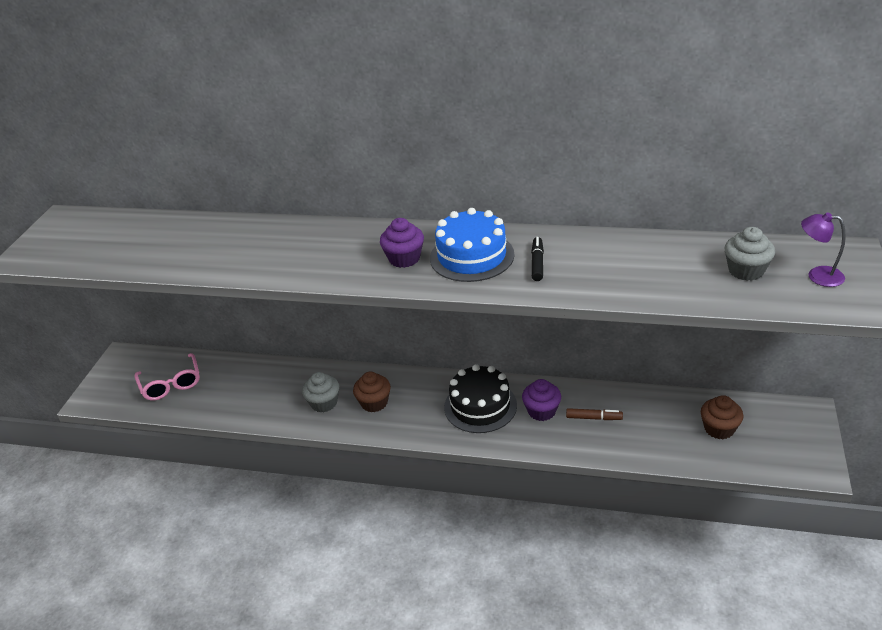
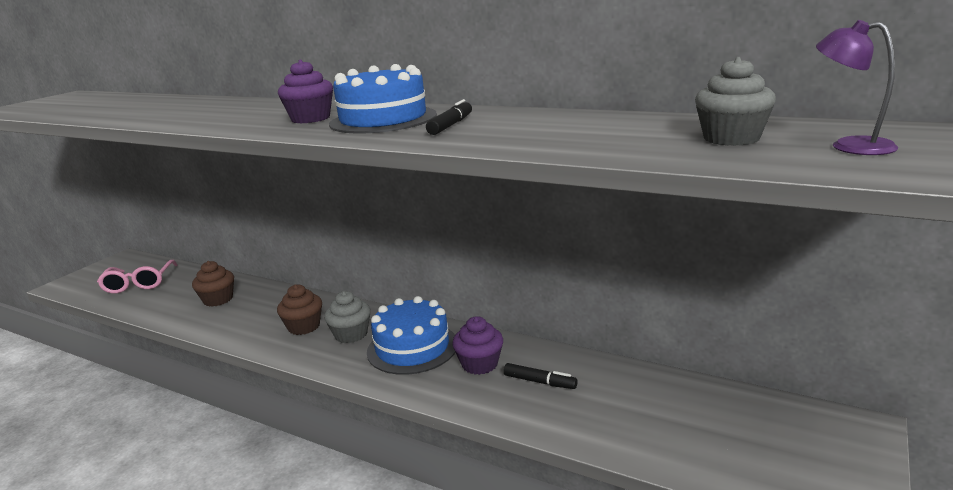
camera: 15 degrees right, 15 degrees down
(324, 403) = (255, 319): grey cupcake -> grey cupcake (351, 334)
(480, 406) = (412, 347): black cake -> blue cake
(593, 418) = (539, 382): brown marker -> black marker
(719, 429) = (709, 424): brown cupcake -> brown cupcake (218, 299)

